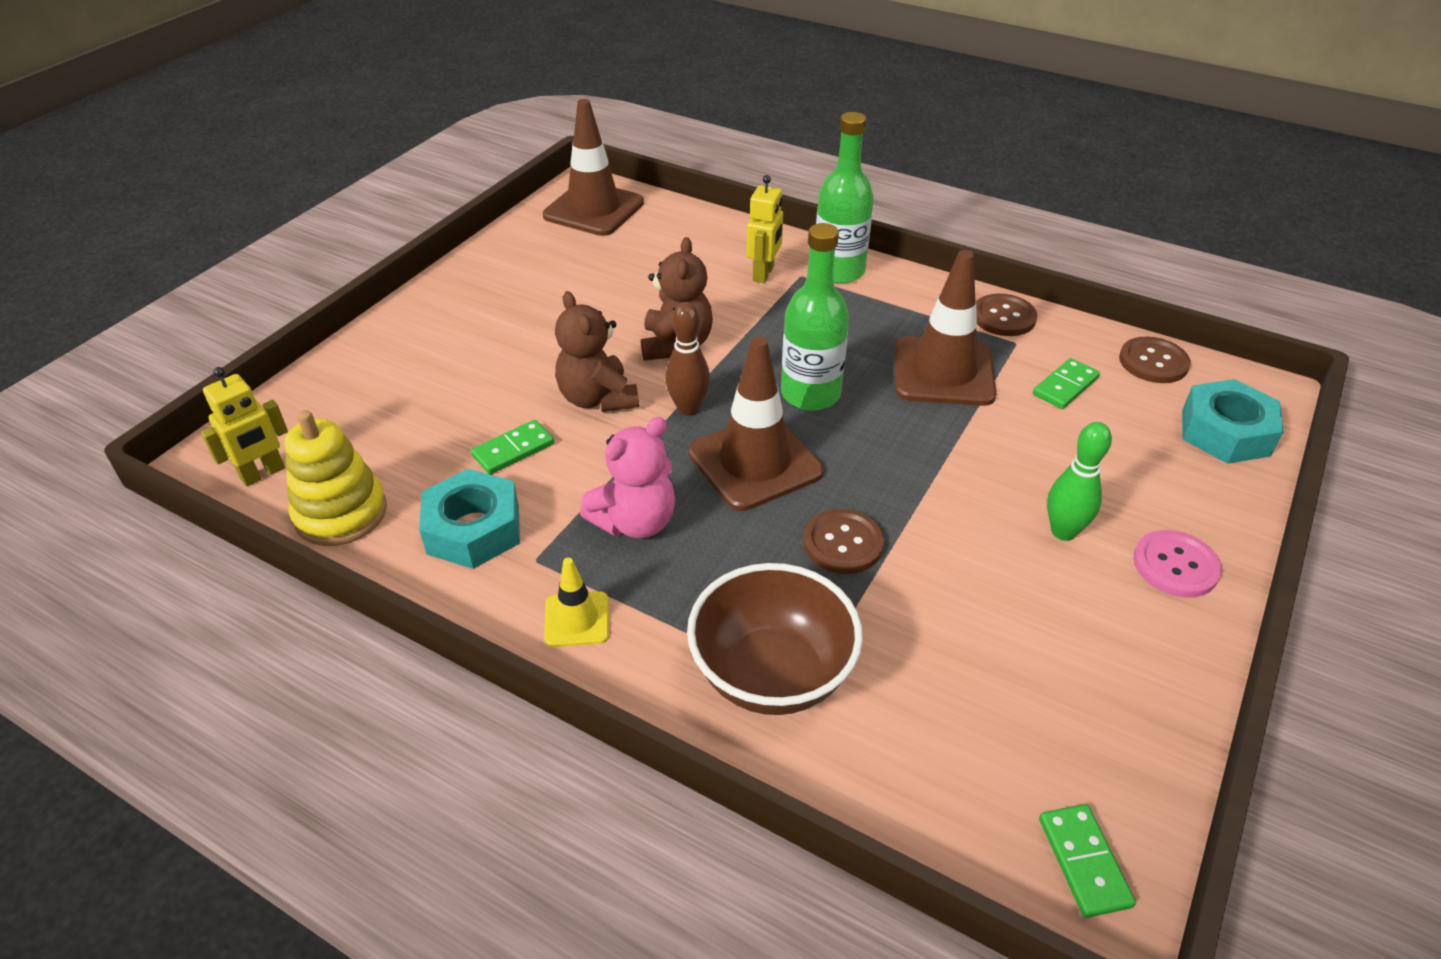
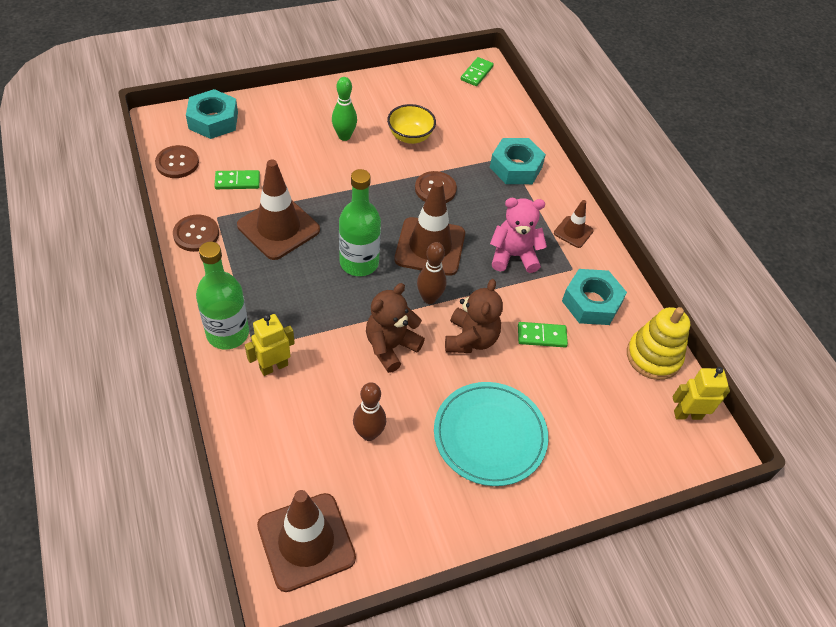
camera: 145 degrees left, 10 degrees up
(498, 336) = (490, 435): none -> turquoise plate
(577, 619) = (573, 232): yellow traffic cone -> brown traffic cone
(618, 280) = (369, 434): none -> brown bowling pin
(772, 674) = (515, 167): brown bowl -> turquoise nut
(986, 603) = (410, 137): none -> yellow bowl
(1175, 566) = (325, 102): pink button -> none

